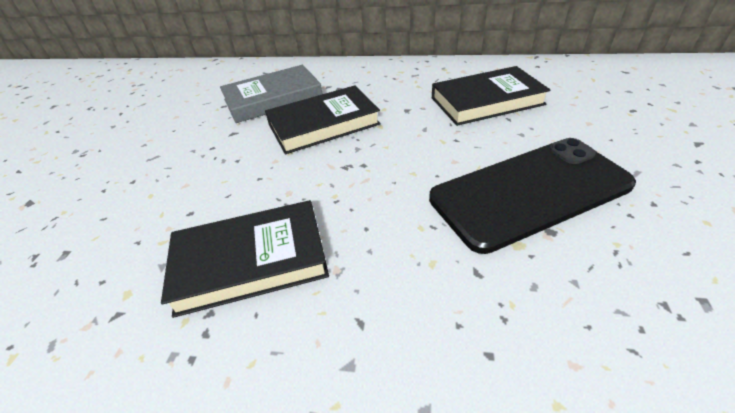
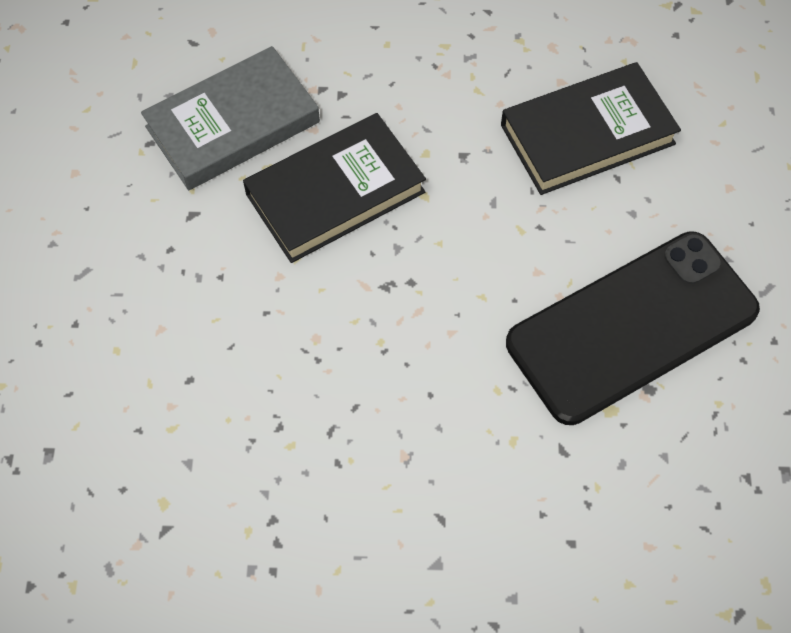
camera: 10 degrees left, 20 degrees up
(251, 261) = (298, 450): black book -> none

